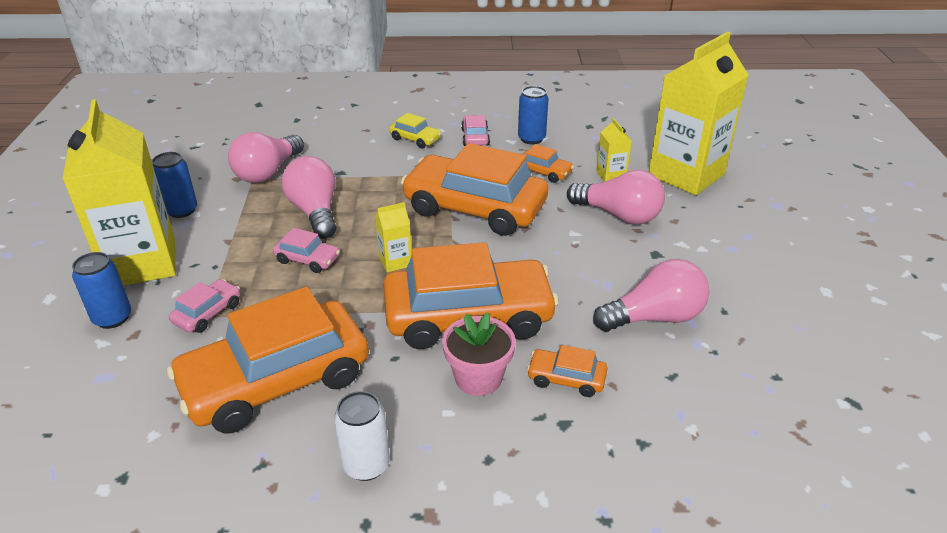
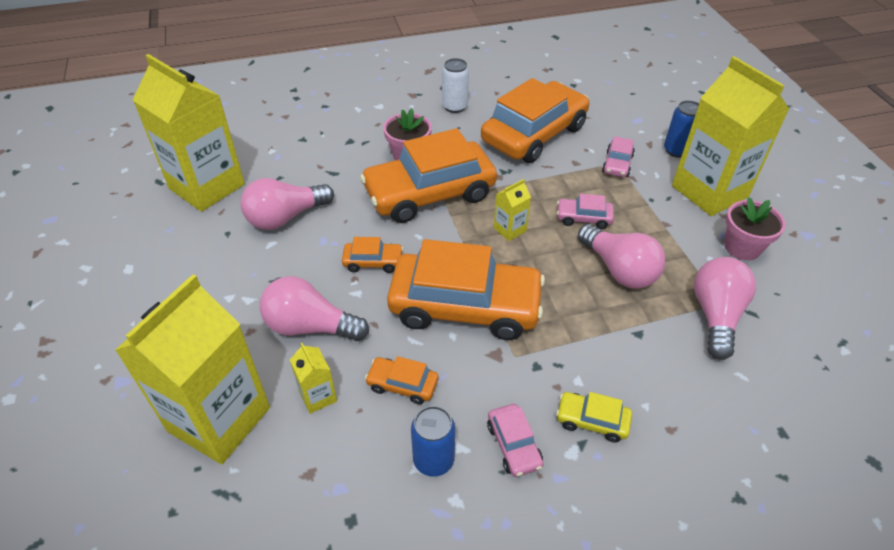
camera: 165 degrees right, 10 degrees up
(181, 210) = (742, 247): blue can -> pink flower pot
(566, 379) = (351, 164): orange car -> orange car (373, 262)
(775, 380) = (207, 186): none -> yellow carton

